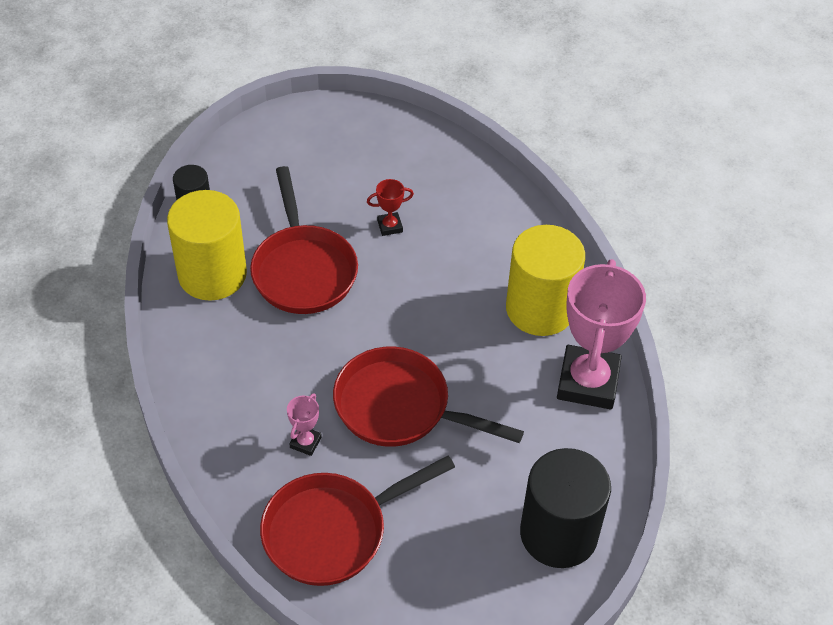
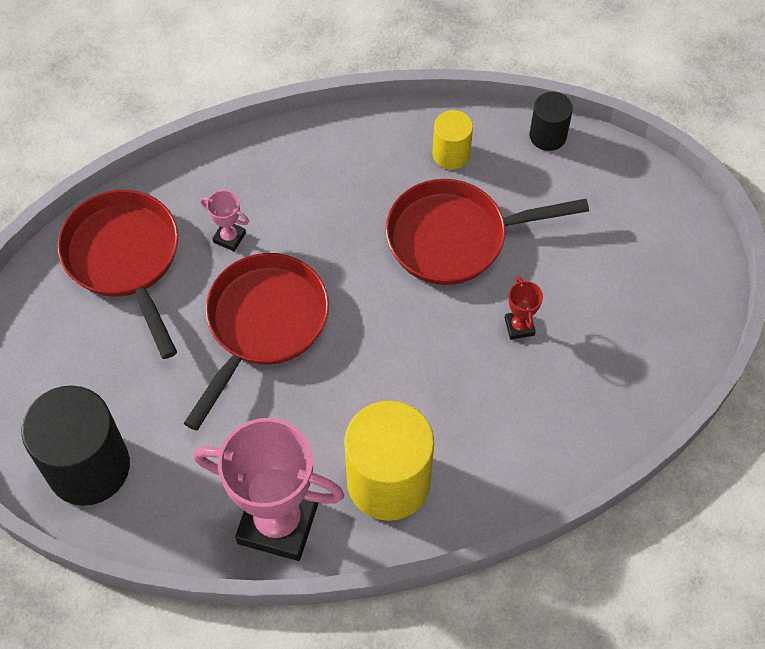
camera: 95 degrees right, 10 degrees up
(212, 274) = (451, 154): yellow cylinder -> yellow cylinder, size x0.51

